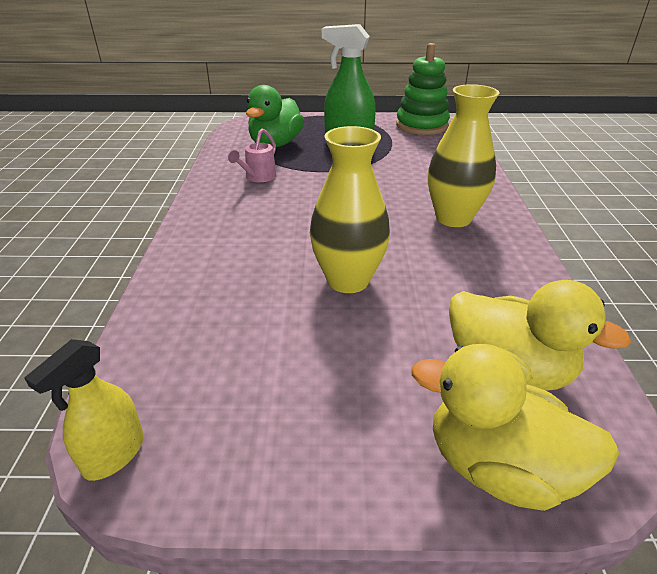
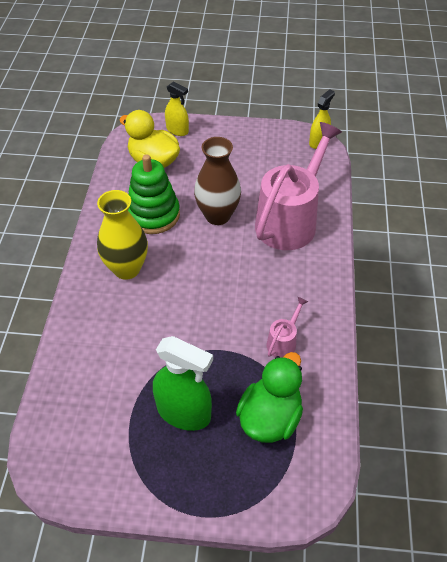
camera: 175 degrees left, 15 degrees up
(227, 281) = (290, 219): none -> pink watering can
(348, 280) = (217, 215): yellow vase -> brown vase
(421, 125) = (76, 462): green stacking toy -> green stacking toy (153, 215)
(498, 467) = (177, 130): yellow duck -> yellow spray bottle

